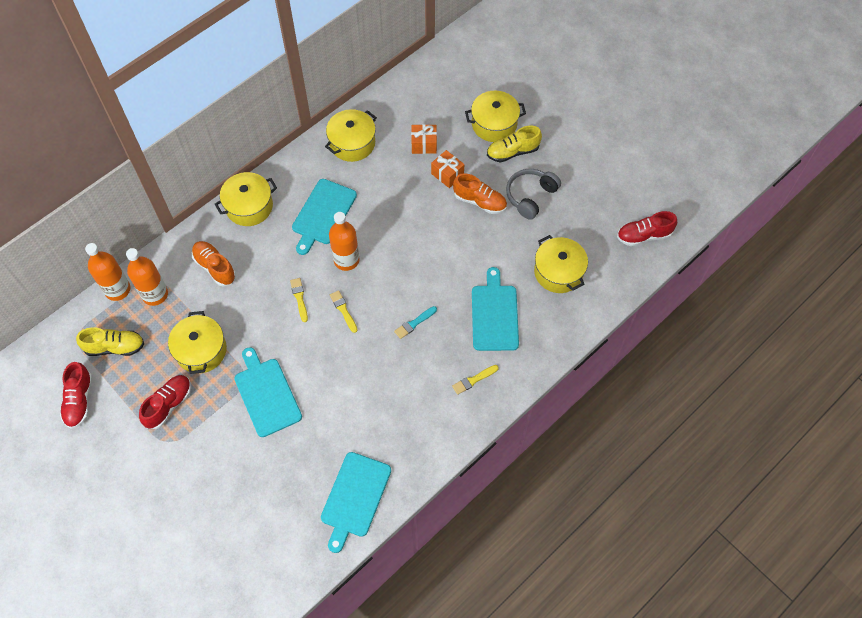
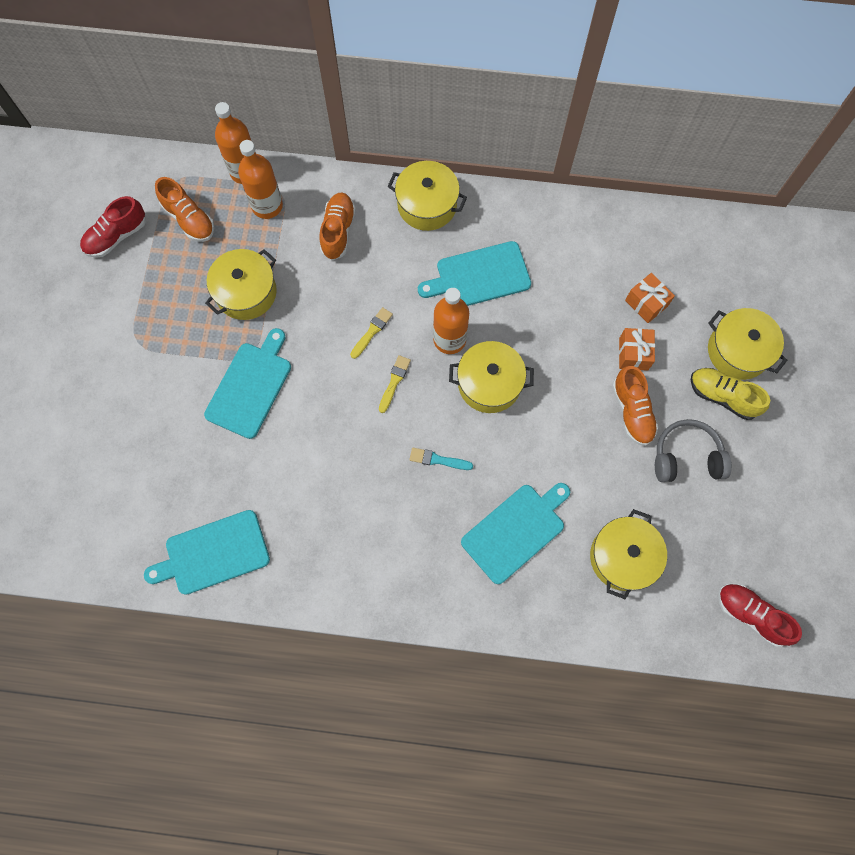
camera: 50 degrees right, 10 degrees up
(115, 347) = (189, 219): yellow shoe -> orange shoe
(169, 405) = (172, 312): red shoe -> none
(352, 143) = (582, 236): yellow pot -> yellow pot (489, 383)
(473, 380) = (426, 568): yellow brush -> none

